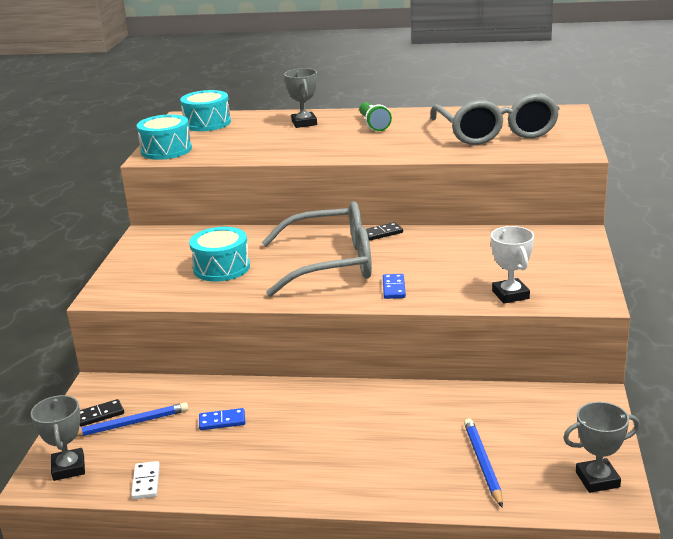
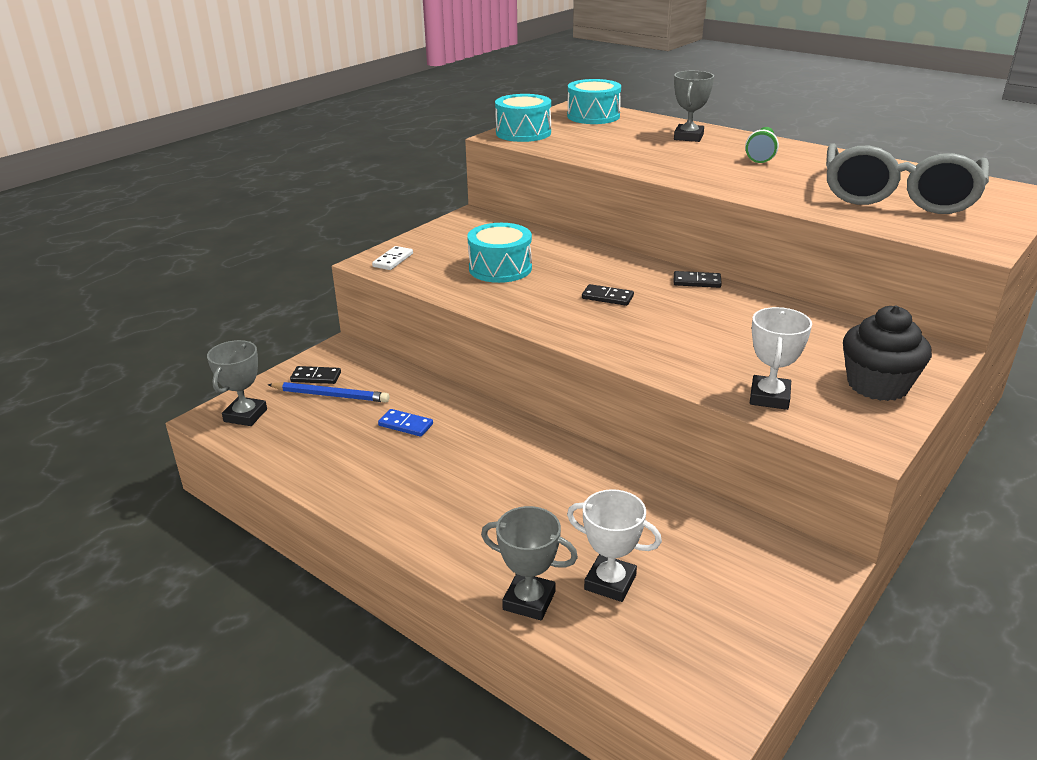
camera: 30 degrees right, 5 degrees up
(146, 482) = (288, 455): white domino -> white domino (393, 260)
(330, 264) = (607, 297): grey glasses -> black domino
(394, 288) = (644, 344): blue domino -> none
(482, 463) = (610, 582): blue pencil -> white trophy
(565, 265) = (877, 385): none -> black cupcake
(597, 479) = (725, 666): grey trophy -> grey trophy (529, 601)

